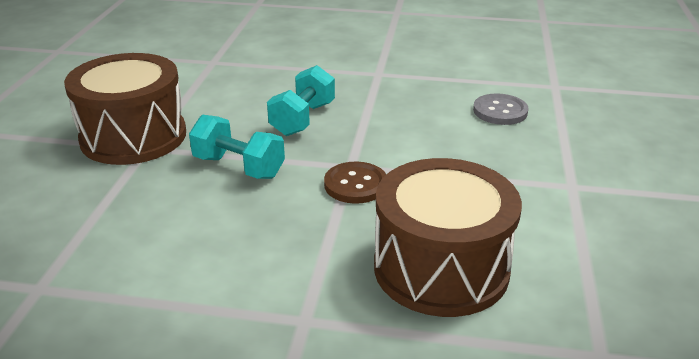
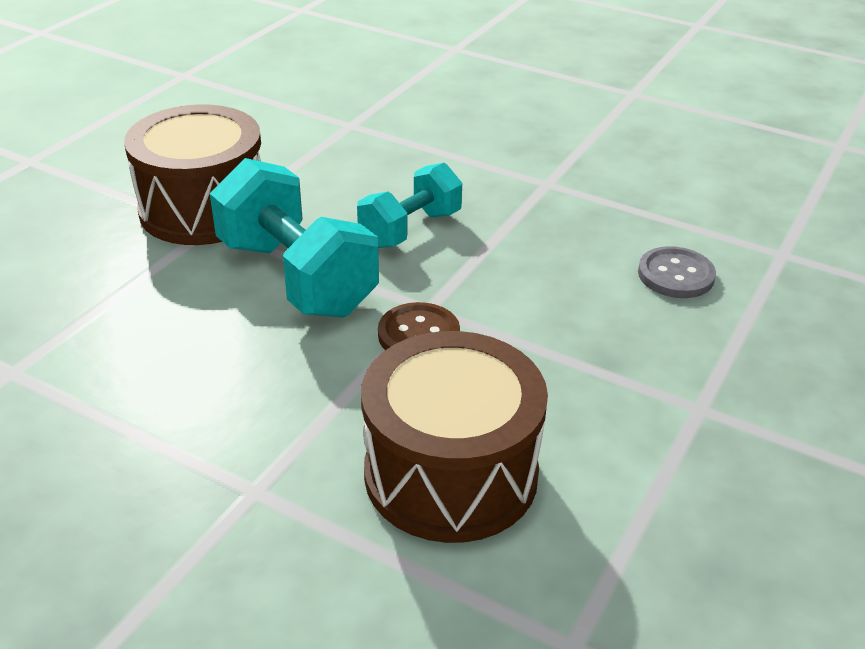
camera: 20 degrees right, 5 degrees up
(239, 167) = (296, 277): turquoise dumbbell -> turquoise dumbbell, size x1.61

